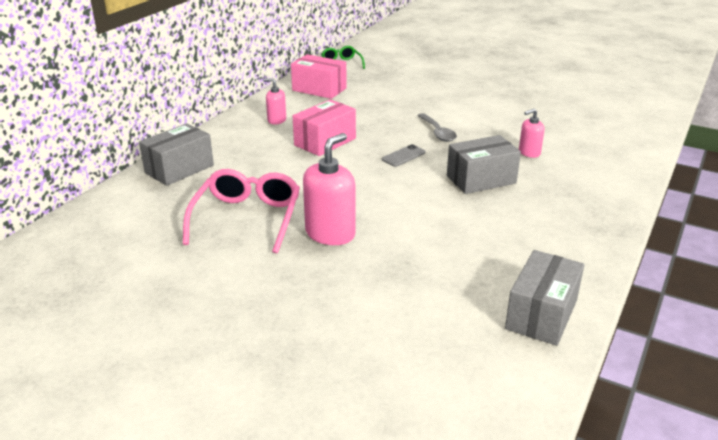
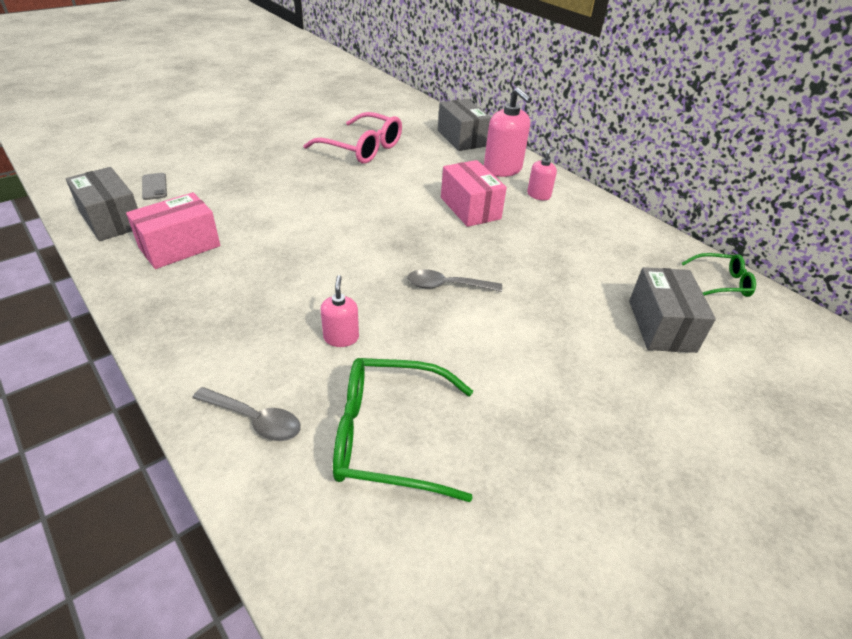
camera: 110 degrees right, 10 degrees up
(319, 89) = (621, 240): pink box -> pink box (180, 247)
(330, 233) = (308, 172): pink soap dispenser -> pink soap dispenser (502, 169)
(403, 156) = (405, 242): grey phone -> grey phone (154, 186)
(481, 179) = (315, 272): grey box -> grey box (661, 325)
(574, 125) = (387, 436): none -> green glasses
(617, 158) = (255, 420): none -> grey spoon

